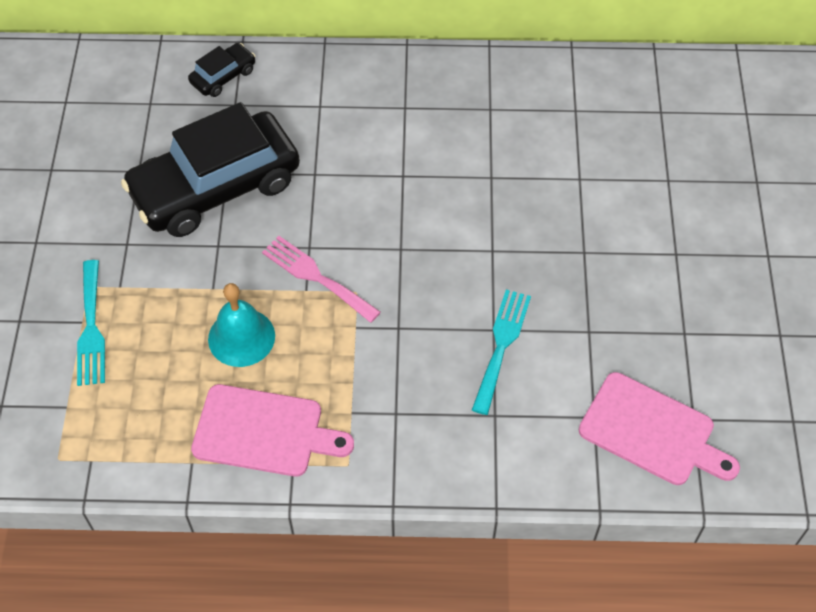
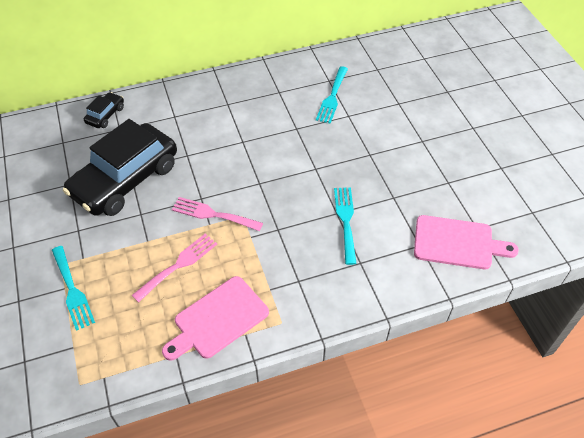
camera: 20 degrees left, 5 degrees down
(241, 337) = (178, 265): turquoise bell -> pink fork
(264, 432) = (218, 319): pink cutting board -> pink cutting board turned 150 degrees clockwise
(568, 141) = (332, 97): none -> turquoise fork

